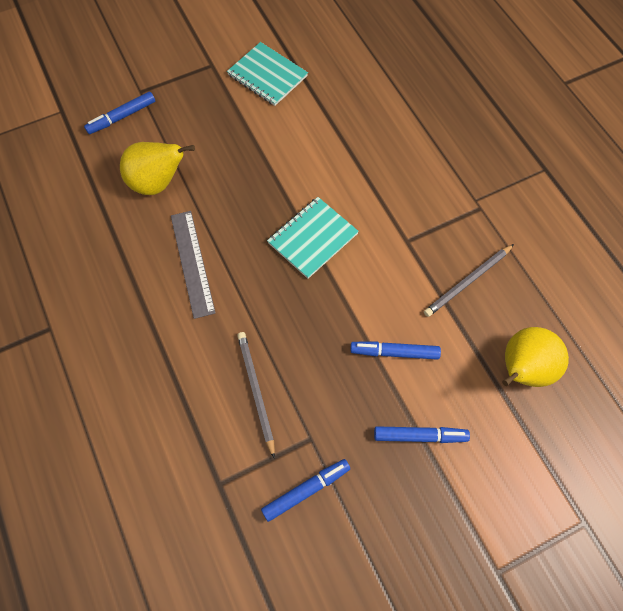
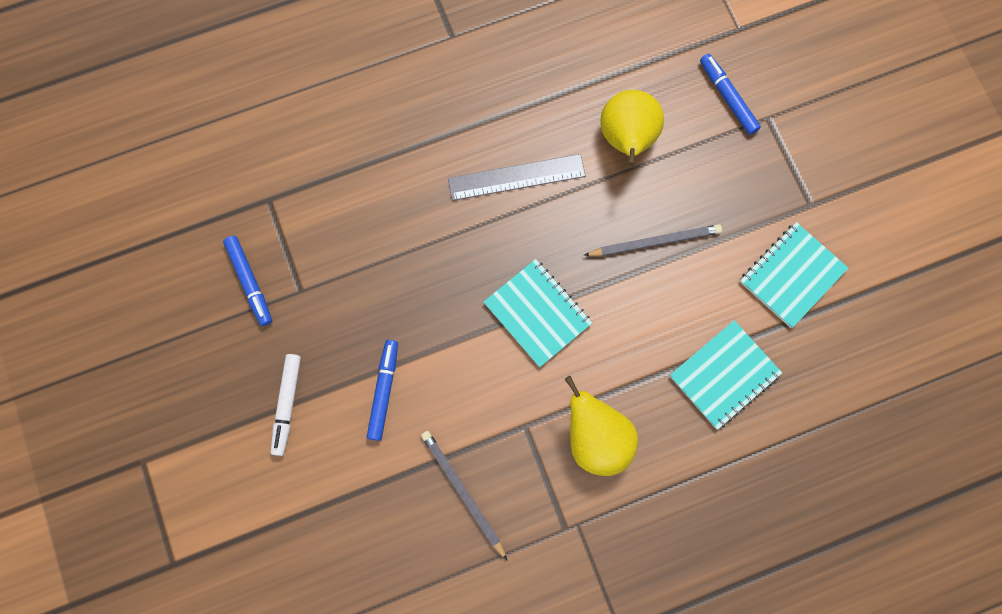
camera: 95 degrees right, 10 degrees up
(256, 391) = (357, 239): grey pencil -> grey pencil (654, 242)
(347, 113) = (724, 375): none -> turquoise notebook
(420, 436) = (287, 405): blue marker -> white marker
(522, 369) = (346, 535): yellow pear -> yellow pear (596, 438)

